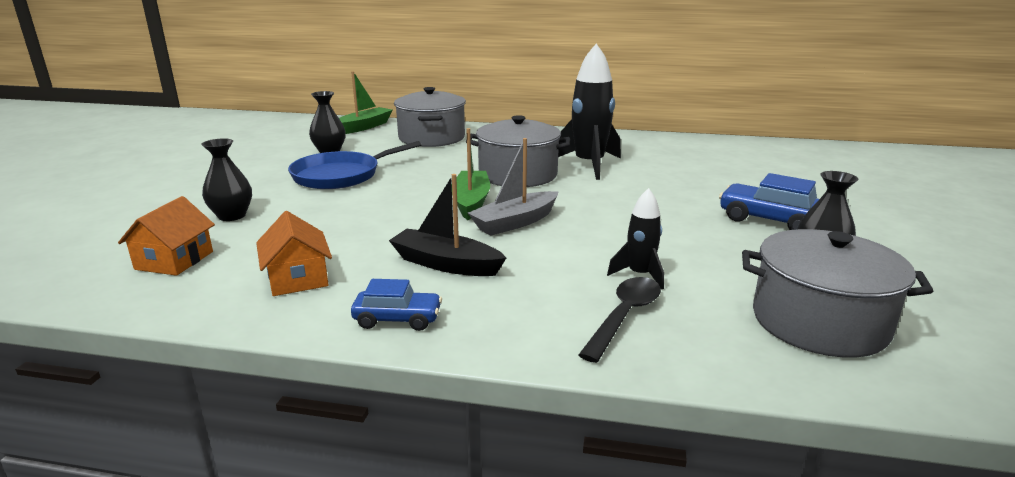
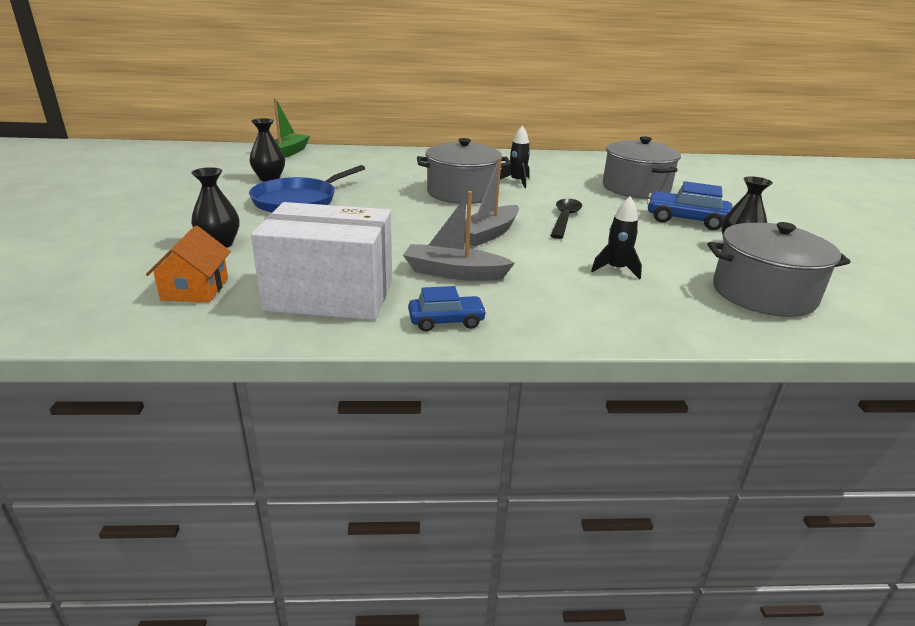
camera: 15 degrees left, 5 degrees up
(297, 278) = (330, 295): orange house -> white box
(431, 138) = (359, 162): grey pot -> grey pot (636, 188)
(446, 264) = (454, 273): black boat -> grey boat
(471, 202) = (438, 219): green boat -> none
(589, 165) = (517, 182): black rocket -> black rocket, size x0.53
(624, 316) = (625, 302): black spoon -> black spoon (564, 219)

